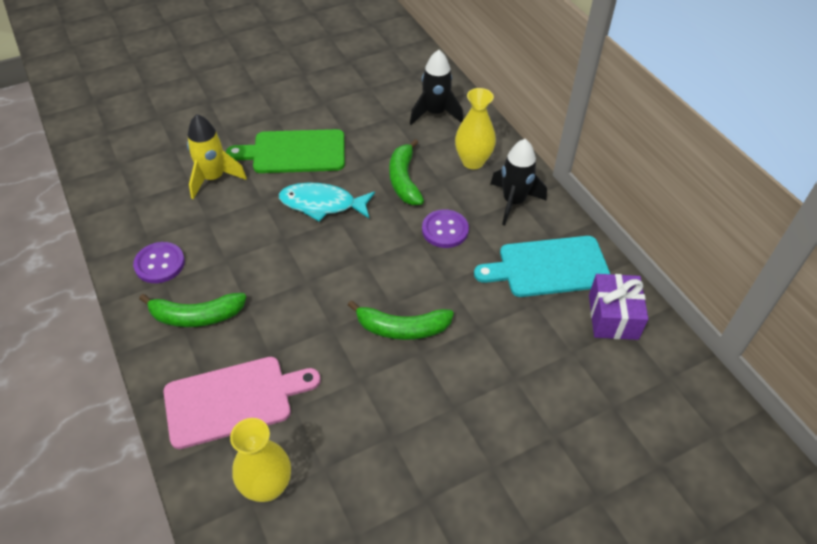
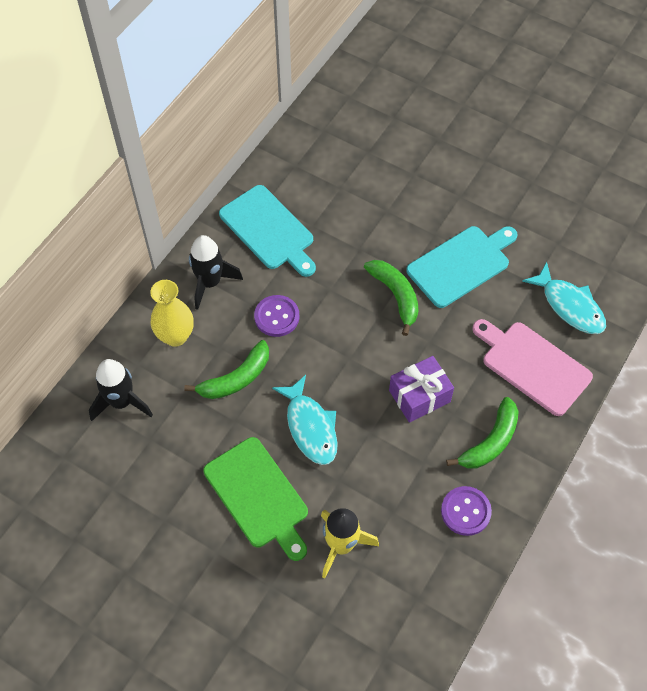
camera: 120 degrees left, 10 degrees up
(196, 316) = (490, 442): green banana -> green banana turned 75 degrees clockwise
(267, 486) = (569, 306): yellow vase -> turquoise fish
(398, 409) = (461, 264): none -> turquoise cutting board
(613, 317) = (291, 175): purple gift -> purple gift (419, 396)

